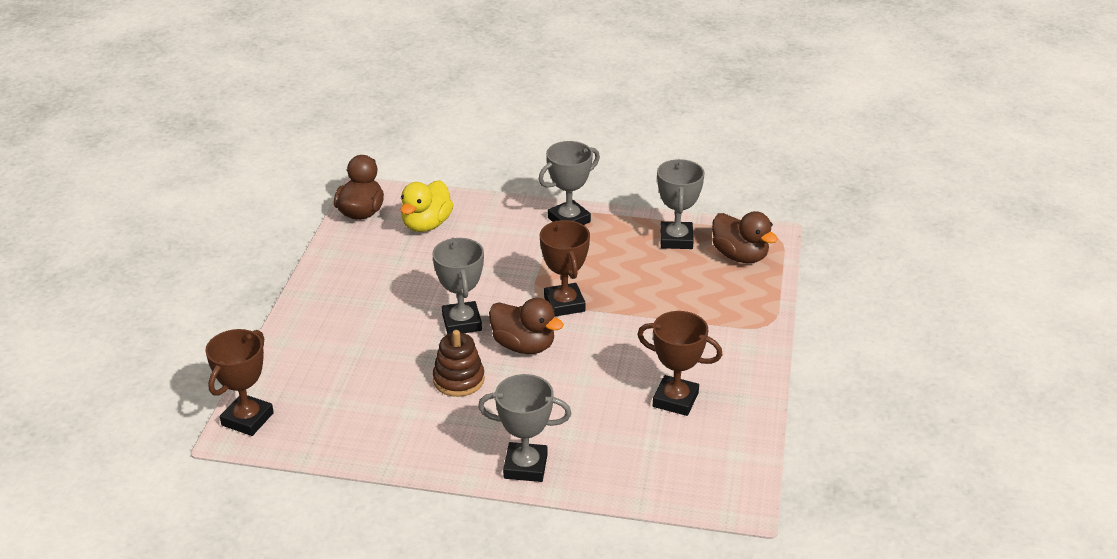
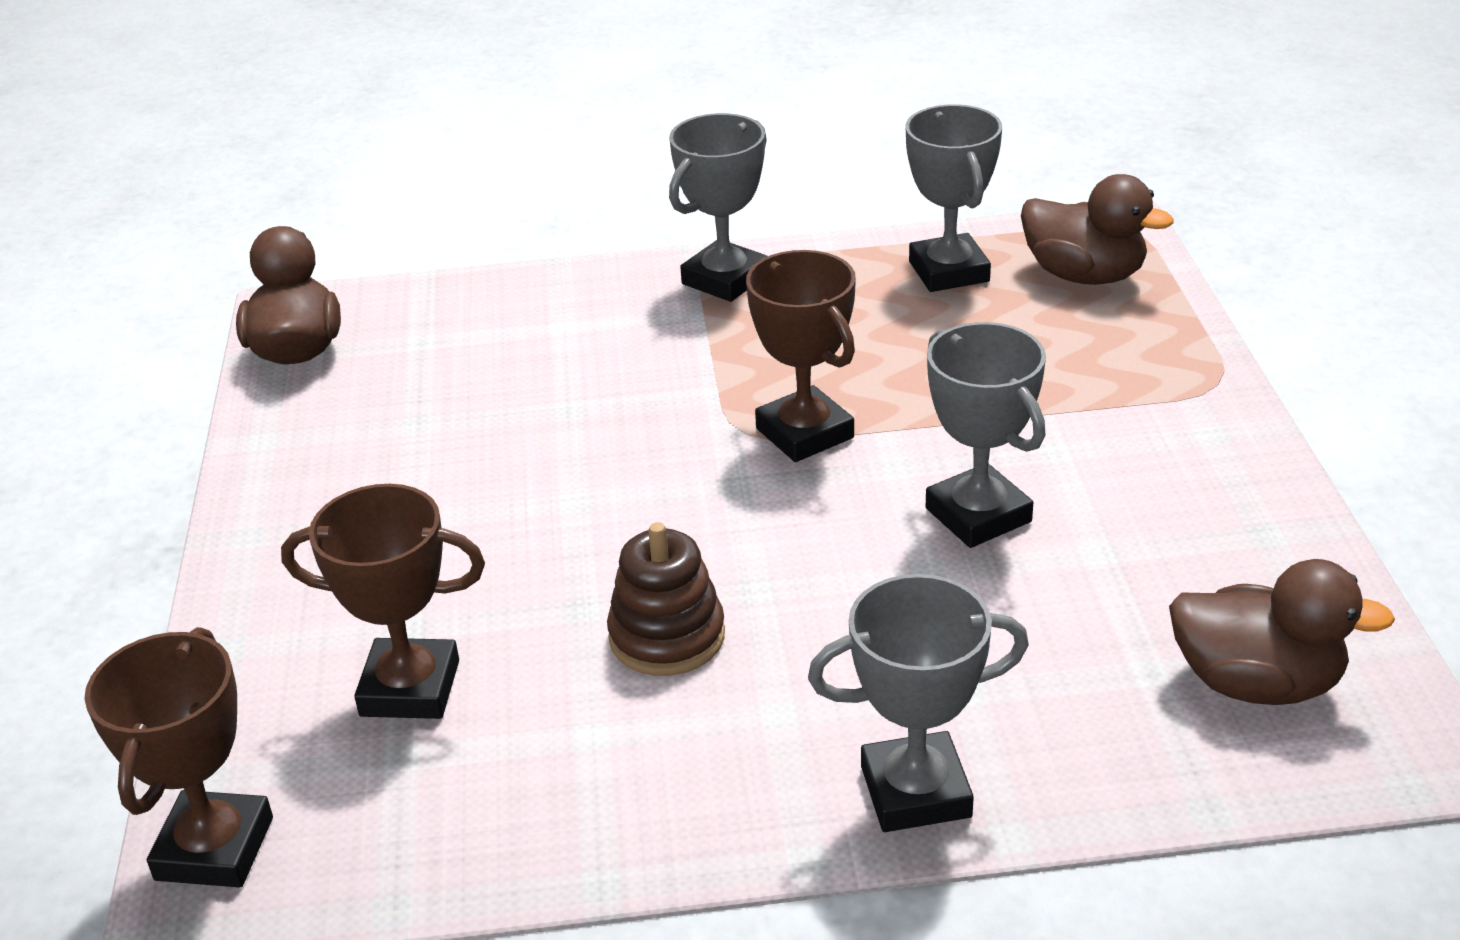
camera: 15 degrees left, 0 degrees up
(426, 224) = (445, 345): yellow duck -> none
(462, 322) = (613, 516): grey trophy -> grey trophy (978, 515)
(524, 346) = (768, 533): brown duck -> brown duck (1256, 683)
(675, 400) = (1140, 568): brown trophy -> brown trophy (410, 688)

